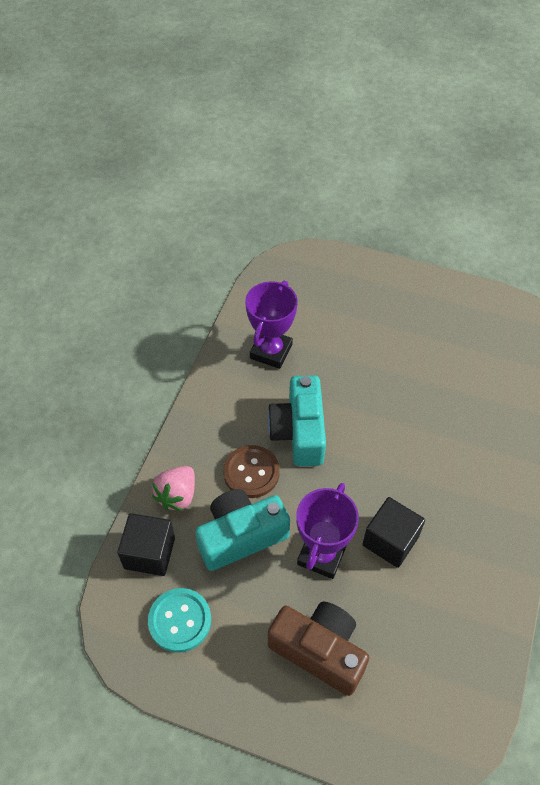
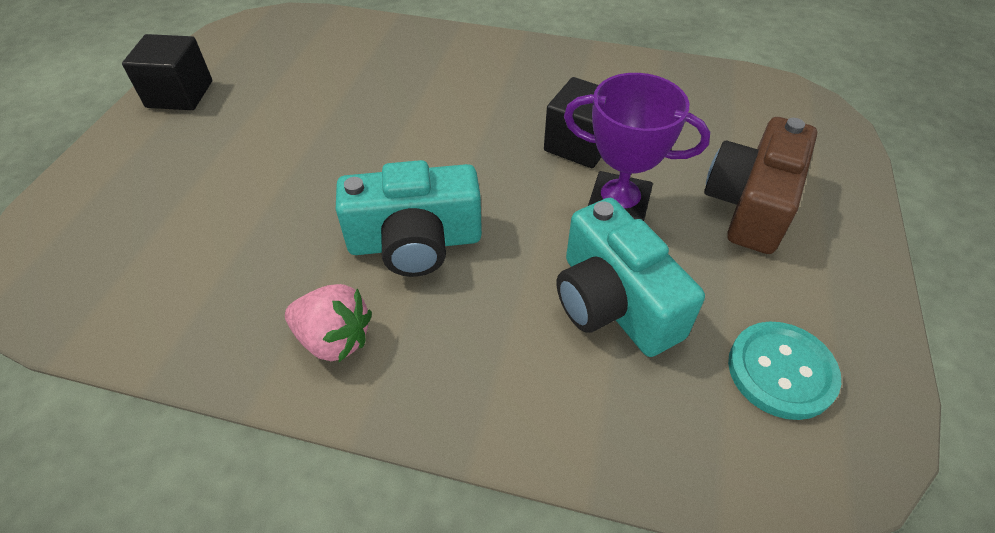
camera: 95 degrees left, 5 degrees down
(149, 553) = (681, 438): black cube -> black cube (180, 94)
(177, 495) = (557, 407): pink strawberry -> pink strawberry (334, 339)
(251, 472) = (496, 299): brown button -> none
(271, 351) = (242, 290): purple trophy -> none

